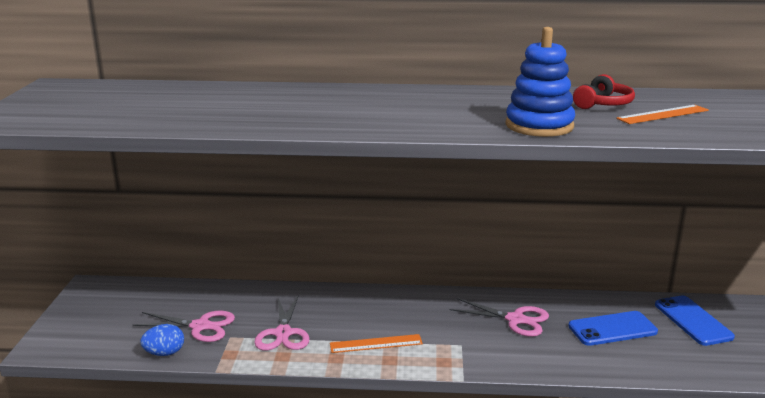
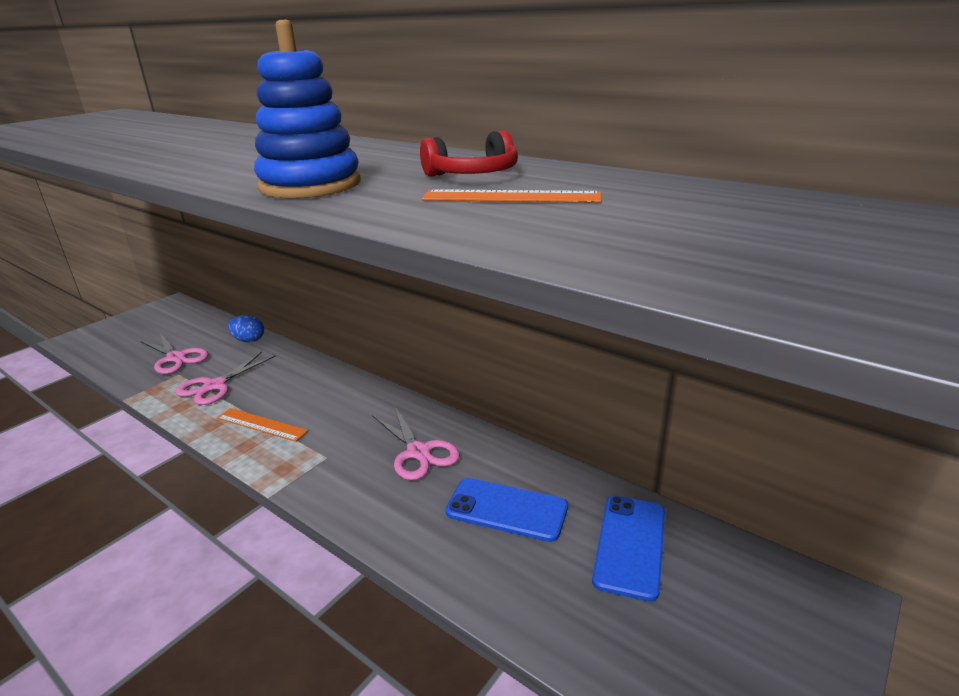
camera: 35 degrees right, 5 degrees up
(164, 353) = (121, 371): blue egg -> blue egg (249, 340)

